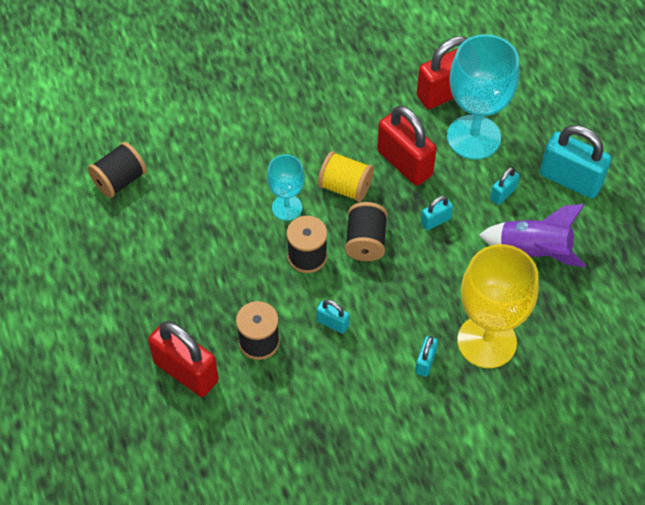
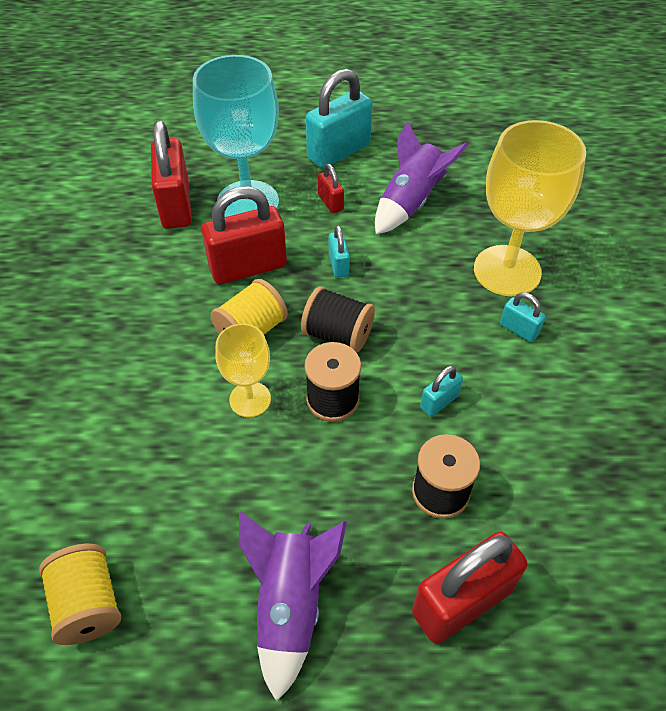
camera: 70 degrees left, 5 degrees down
(119, 180) = (88, 604): black spool -> yellow spool
(153, 280) = (290, 604): none -> purple rocket
(287, 207) = (250, 399): turquoise goblet -> yellow goblet
(503, 193) = (330, 202): turquoise padlock -> red padlock

